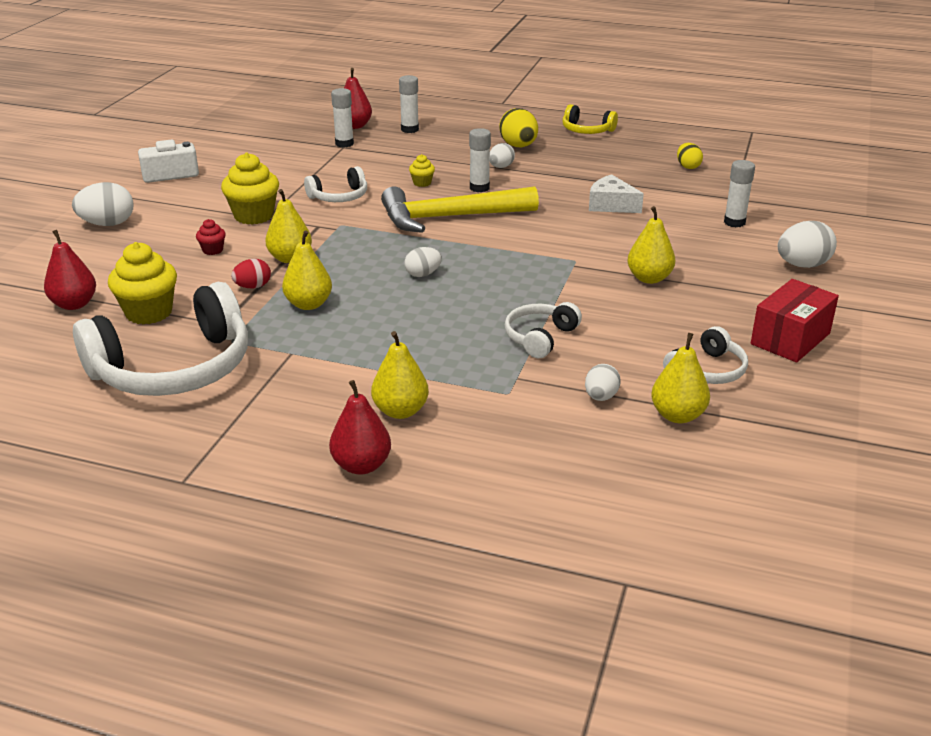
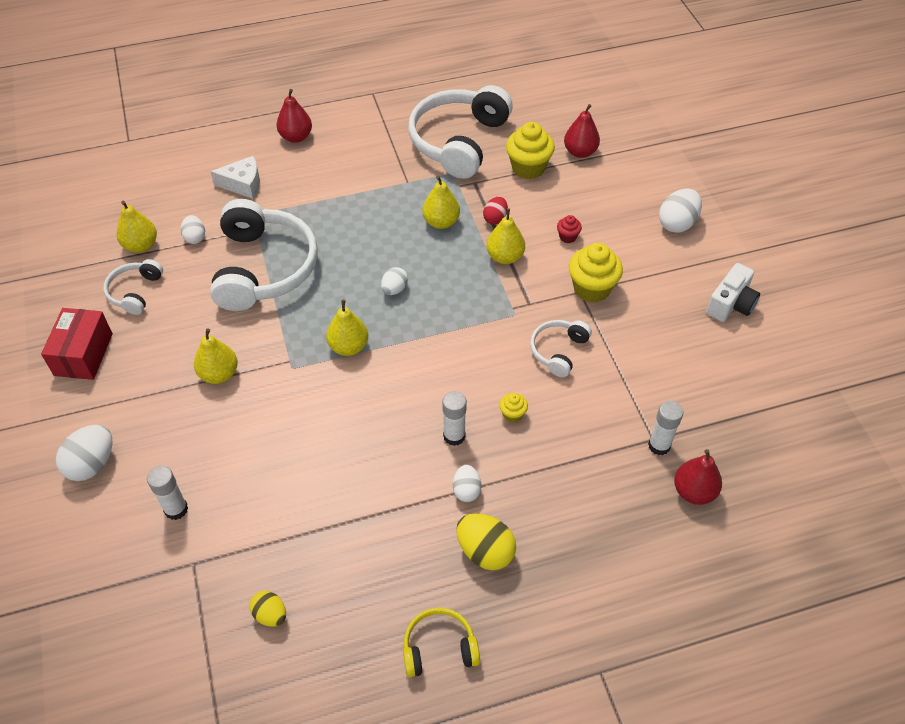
camera: 145 degrees right, 20 degrees up
(400, 411) = (305, 174): yellow pear -> yellow pear (348, 347)
(409, 129) = (631, 519): white glue stick -> none
(449, 218) = (438, 371): yellow hammer -> none
(540, 337) = (263, 268): white headphones -> white headphones, size x2.04
(611, 205) = (310, 475): white cheese -> white cheese (243, 184)

